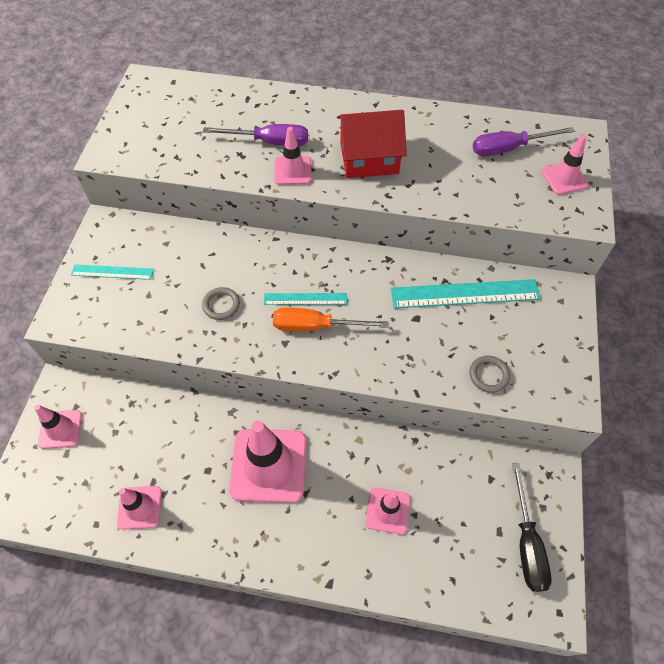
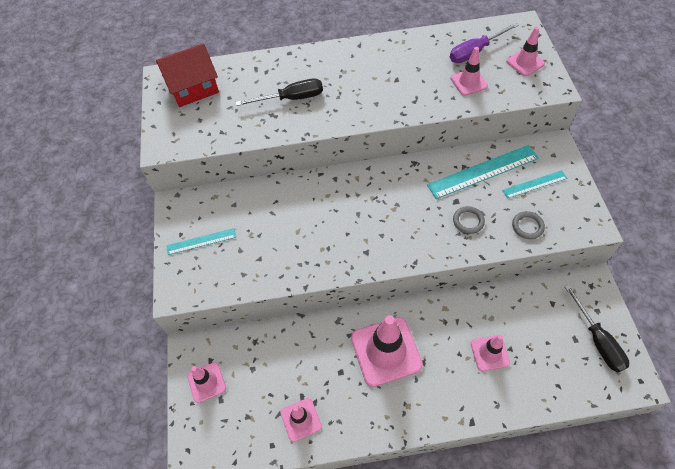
camera: 15 degrees left, 0 degrees up
(221, 305) = (302, 239): grey ring -> grey ring (468, 221)
(270, 142) = (291, 98): purple screwdriver -> black screwdriver
(293, 171) = (321, 116): pink traffic cone -> pink traffic cone (468, 82)
(305, 299) = (366, 213): turquoise ruler -> turquoise ruler (534, 184)
(315, 326) = (384, 232): orange screwdriver -> none
(369, 158) = (375, 89): red house -> red house (193, 87)

